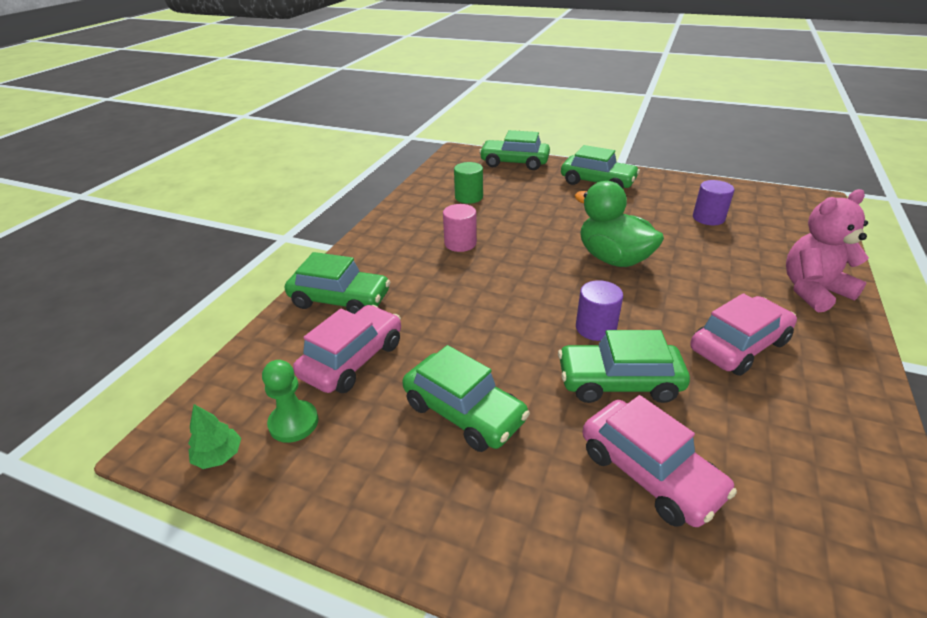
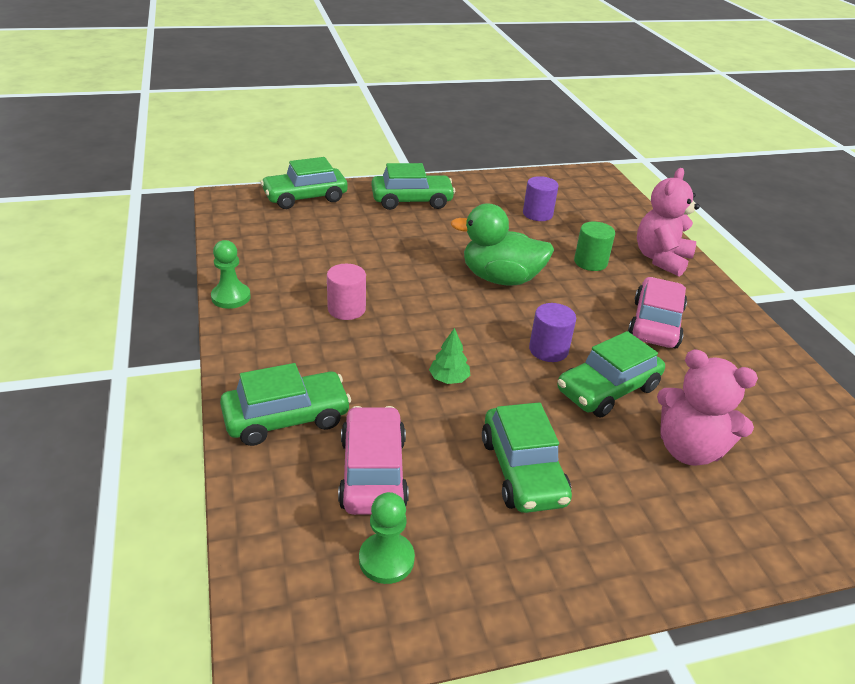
camera: 40 degrees left, 0 degrees up
(219, 456) = (349, 630): green tree -> green tree (449, 379)
(392, 213) = (231, 297): none -> green pawn
(464, 412) = (523, 471): green car -> green car turned 75 degrees clockwise
(469, 197) = (299, 253): green cylinder -> green cylinder (590, 262)
(649, 472) = (688, 449): pink car -> pink teddy bear

